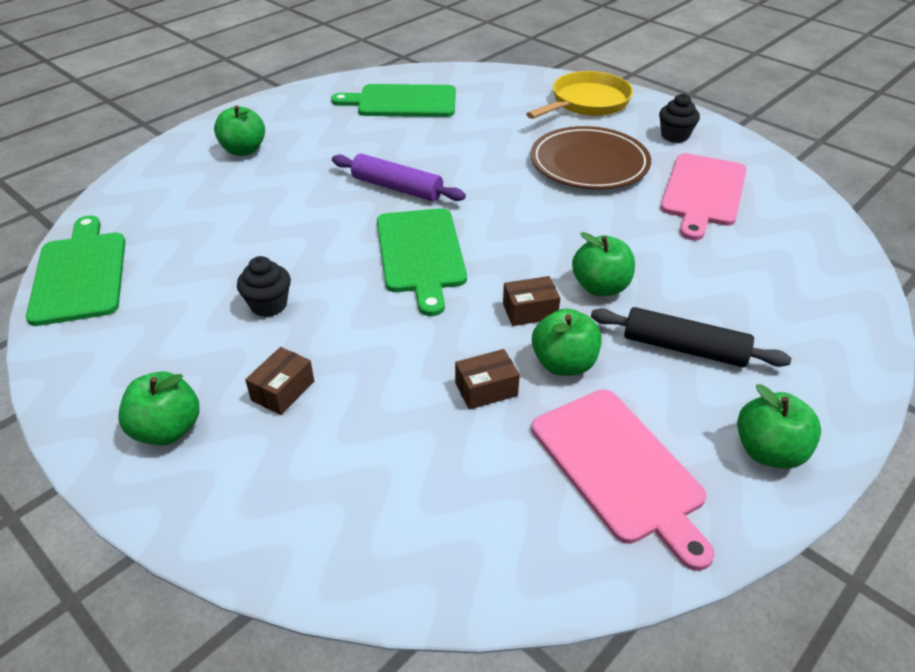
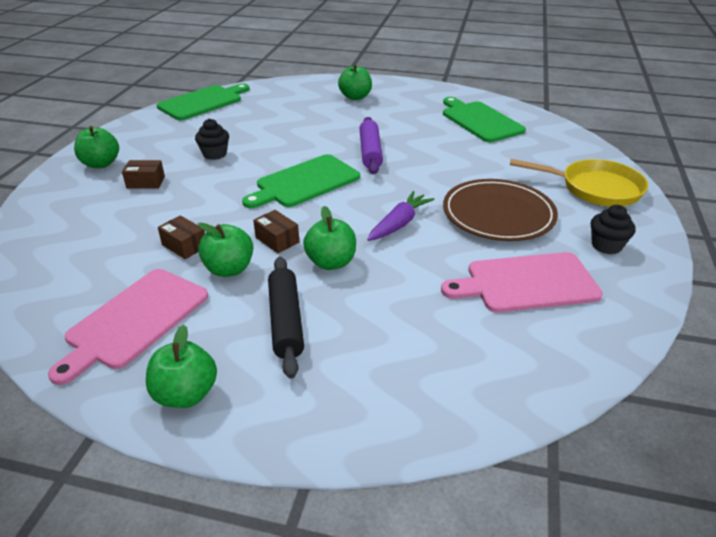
camera: 60 degrees right, 5 degrees down
(561, 221) = (399, 223): none -> purple carrot

